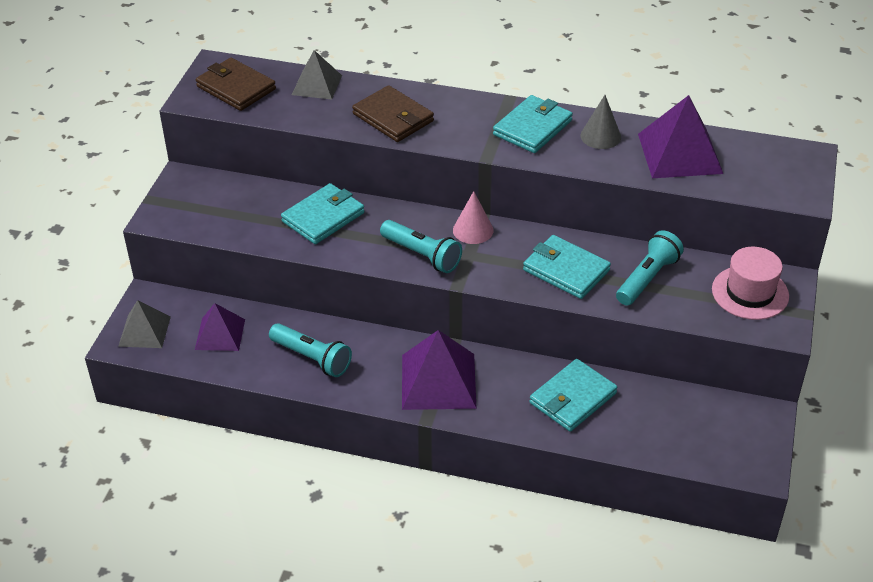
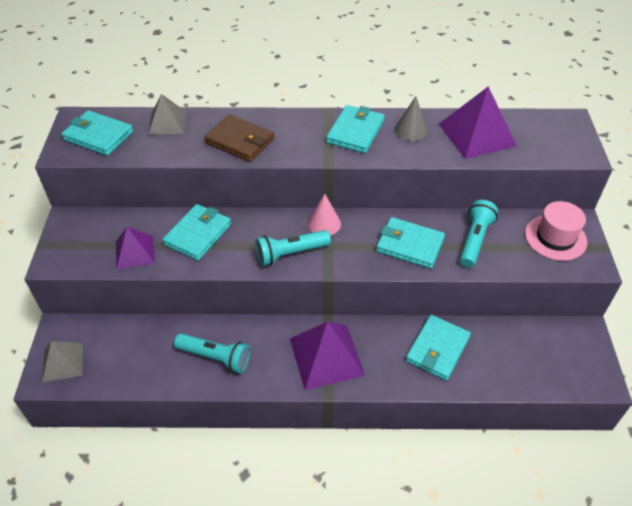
camera: 15 degrees left, 5 degrees up
(220, 334) = (130, 351): purple pyramid -> purple pyramid (135, 252)
(236, 88) = (98, 136): brown wallet -> turquoise wallet
(422, 255) = (290, 253): turquoise flashlight -> turquoise flashlight turned 135 degrees clockwise

